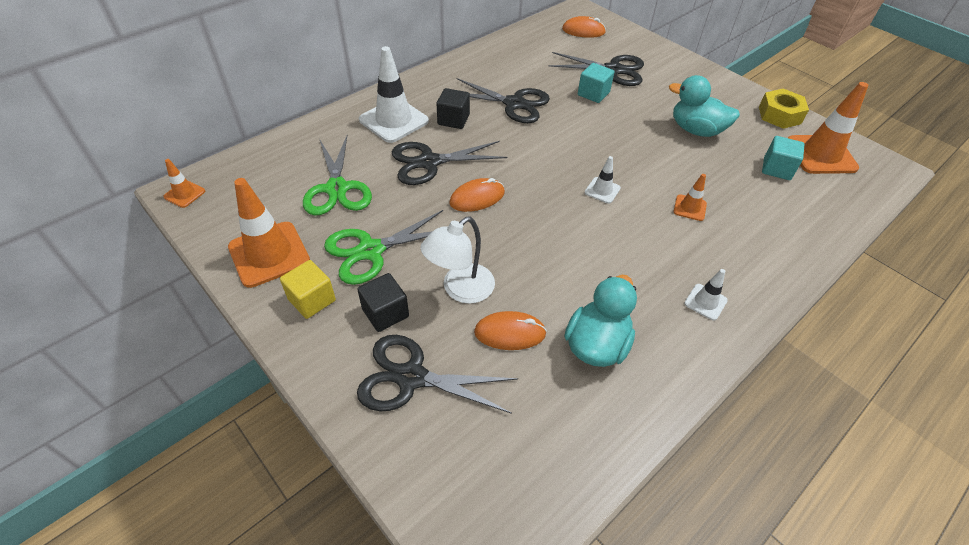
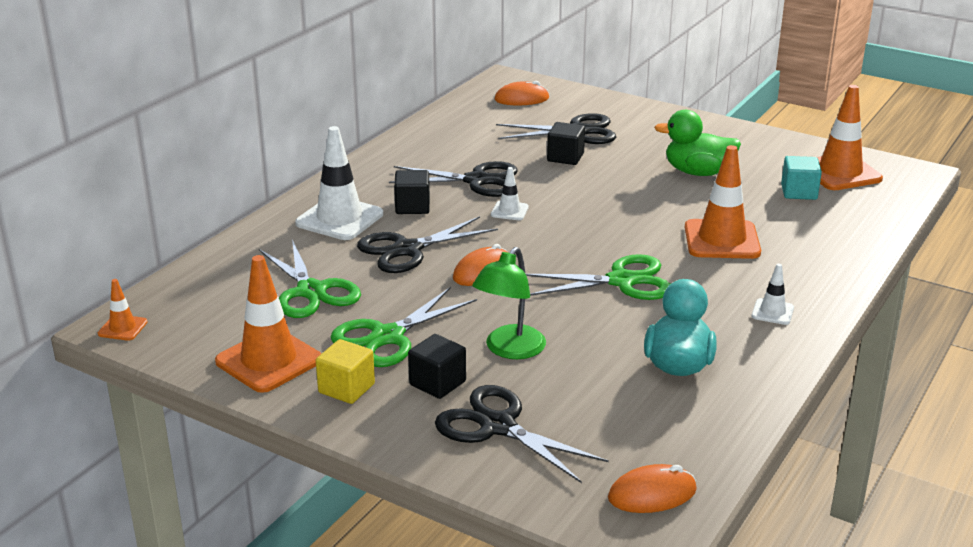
camera: 15 degrees left, 20 degrees down
(411, 377) = (498, 426): black scissors -> black scissors turned 45 degrees clockwise
(460, 290) = (509, 350): white lamp -> green lamp
(510, 333) = (583, 373): orange mouse -> orange mouse (652, 494)
(586, 235) = (622, 281): none -> green scissors
(593, 94) = (565, 157): turquoise cube -> black cube
(602, 190) = (620, 241): white traffic cone -> white traffic cone (509, 211)
(689, 208) = (722, 240): orange traffic cone -> orange traffic cone, size x2.04
(696, 130) = (697, 172): turquoise duck -> green duck
(779, 115) = (782, 145): yellow nut -> none

